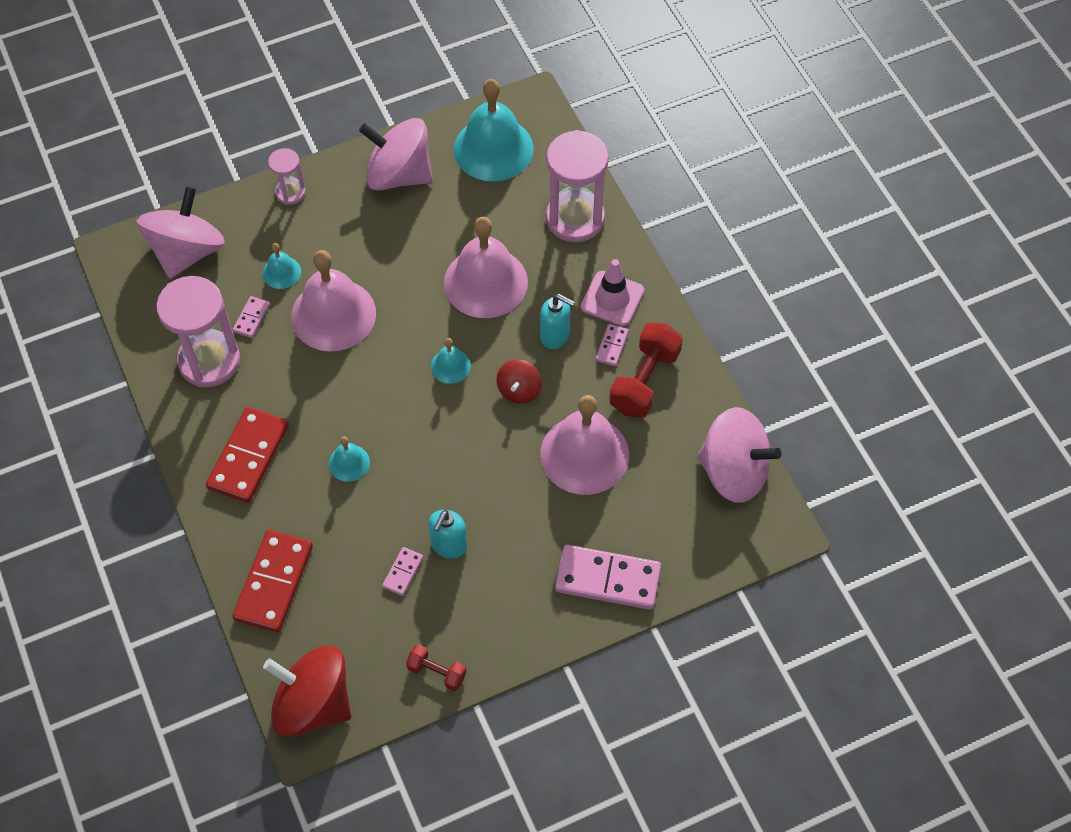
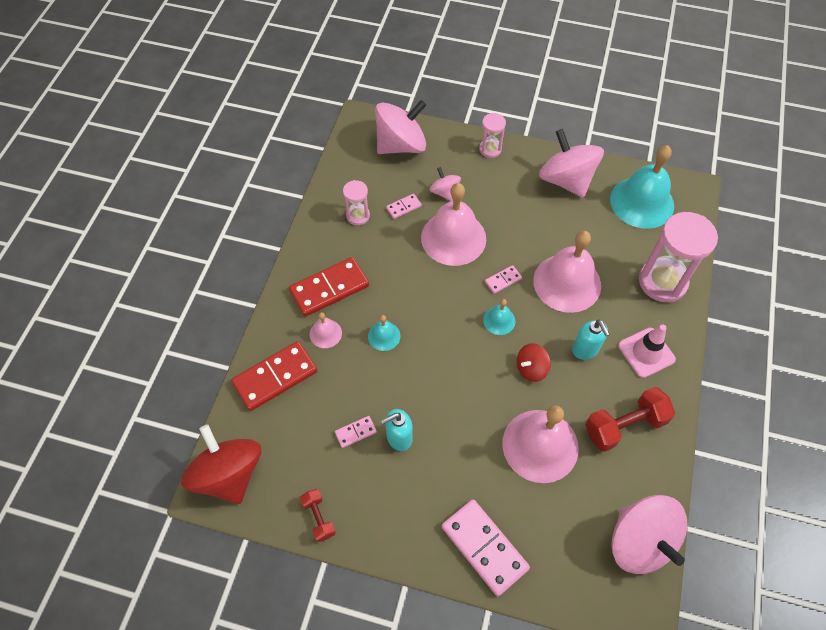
camera: 40 degrees right, 0 degrees up
(209, 361) = (358, 216): pink hourglass -> pink hourglass, size x0.52
(281, 272) = (444, 192): turquoise bell -> pink spinning top
(286, 503) = (325, 333): none -> pink bell
(612, 346) = (620, 385): pink domino -> pink domino (503, 280)

